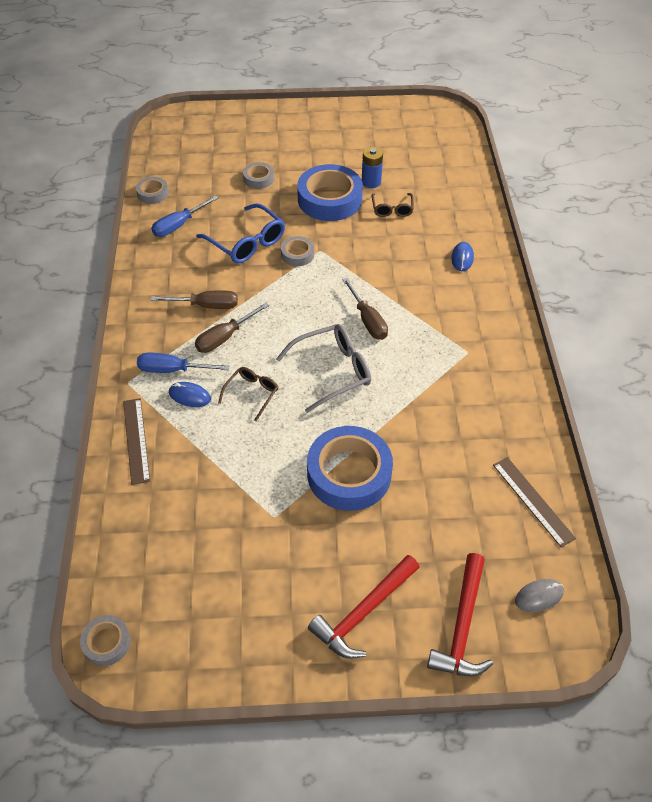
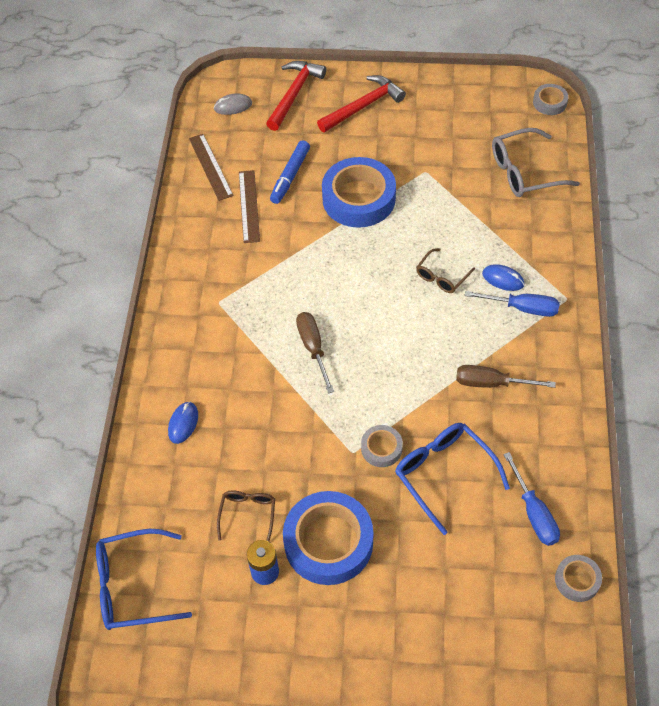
camera: 170 degrees left, 5 degrees up
(136, 440) = (549, 241): brown ruler -> brown ruler (249, 206)
(179, 225) = (534, 513): blue screwdriver -> blue screwdriver turned 105 degrees clockwise
(224, 337) = (469, 341): brown screwdriver -> none
(258, 179) = (425, 596): grey tape -> none
(332, 371) = (360, 293): grey glasses -> grey glasses (524, 172)
(434, 496) = (290, 176): none -> blue marker
(459, 169) = (133, 586): none -> blue glasses

